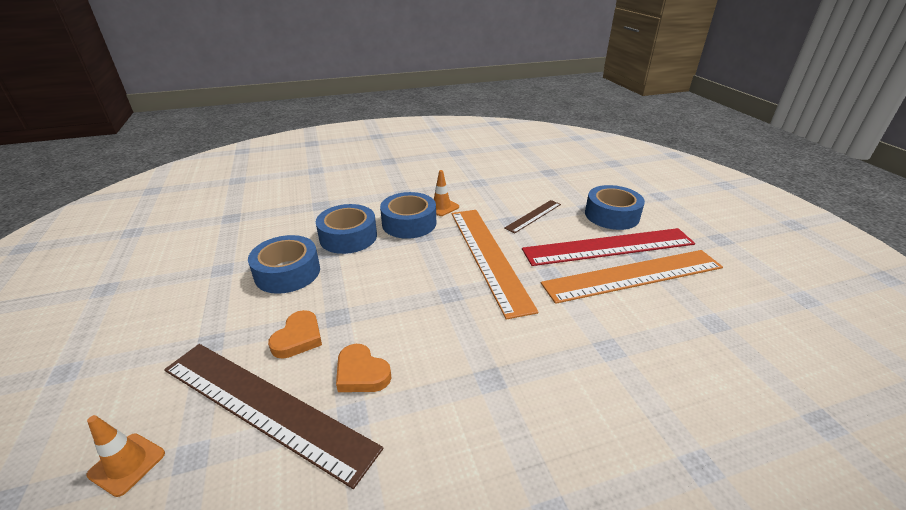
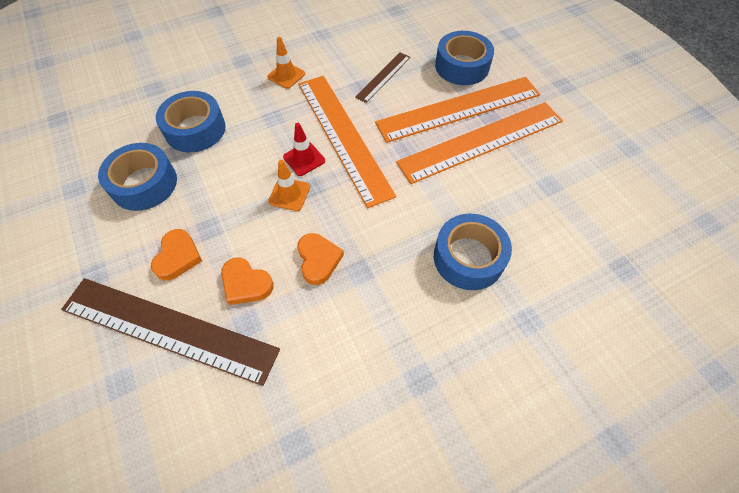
camera: 10 degrees left, 25 degrees up
(127, 464) = (66, 399): orange traffic cone -> orange traffic cone (289, 194)
(409, 223) = (256, 102): blue tape -> blue tape (468, 257)
(445, 361) = (318, 260): none -> orange heart
(446, 270) = (304, 159): none -> red traffic cone
(608, 247) = (459, 109): red ruler -> orange ruler

